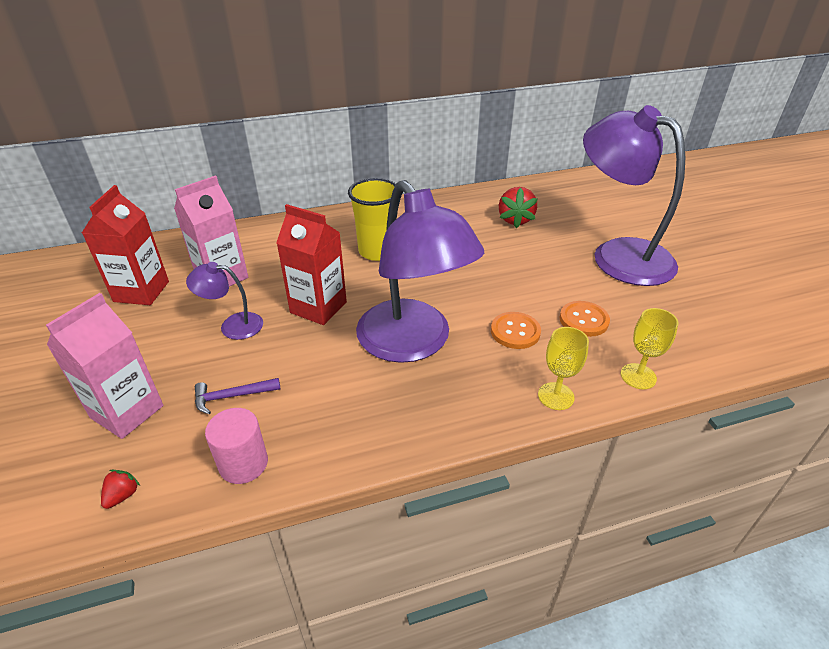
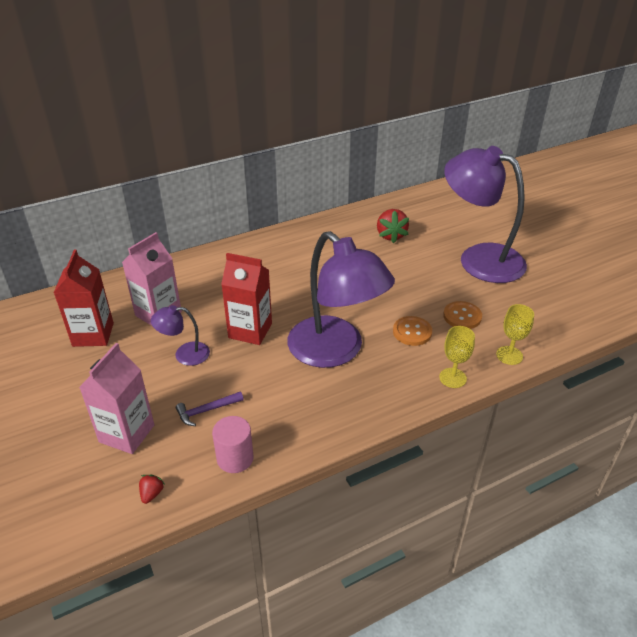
camera: 10 degrees left, 0 degrees up
(377, 251) = (283, 276): yellow cup -> none

